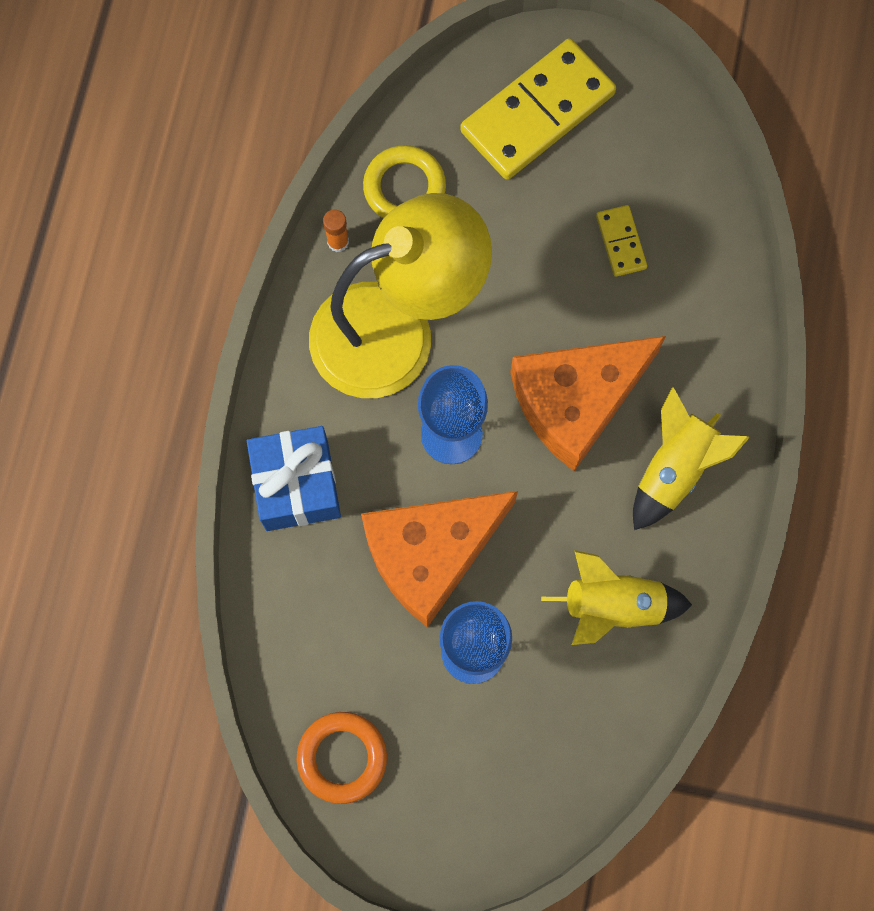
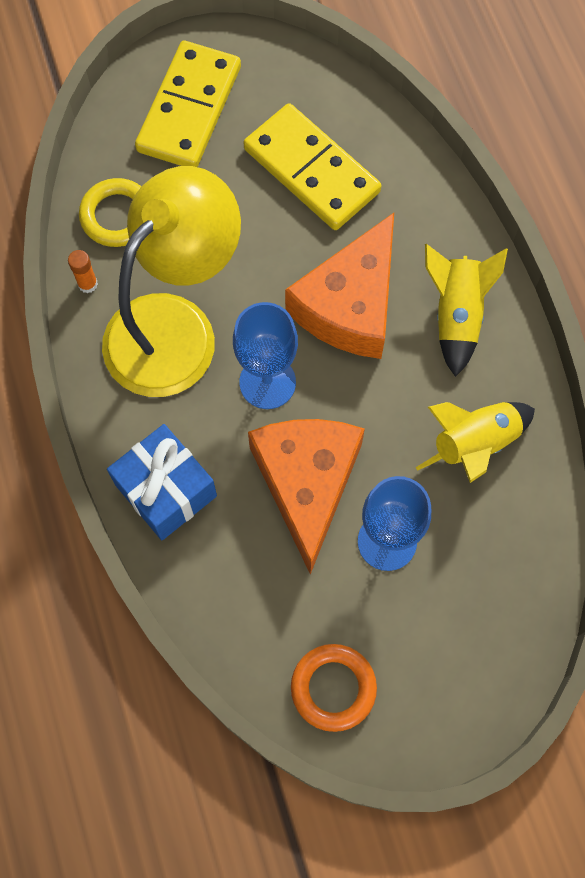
camera: 30 degrees left, 5 degrees down
(431, 553) = (307, 483): orange cheese -> orange cheese turned 150 degrees clockwise
(621, 242) = (312, 170): yellow domino -> yellow domino, size x2.18

